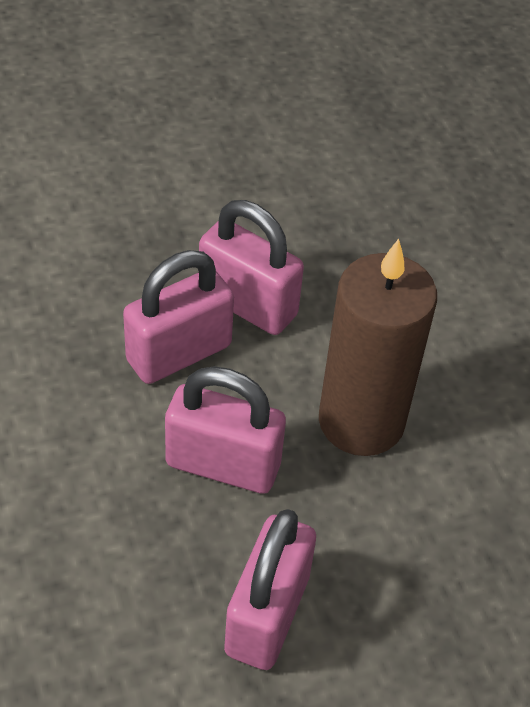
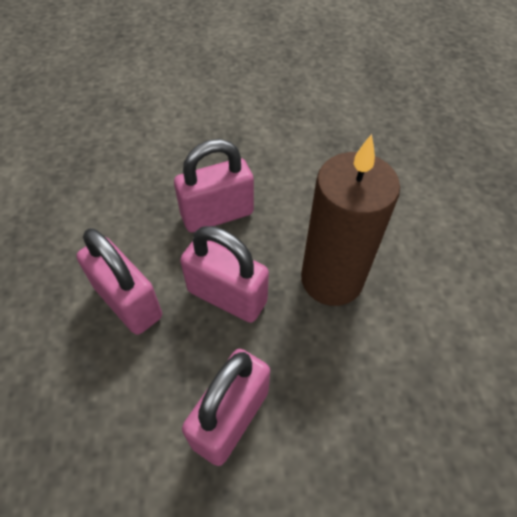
camera: 15 degrees right, 5 degrees up
(247, 304) = (271, 188): pink padlock -> pink padlock (128, 302)

